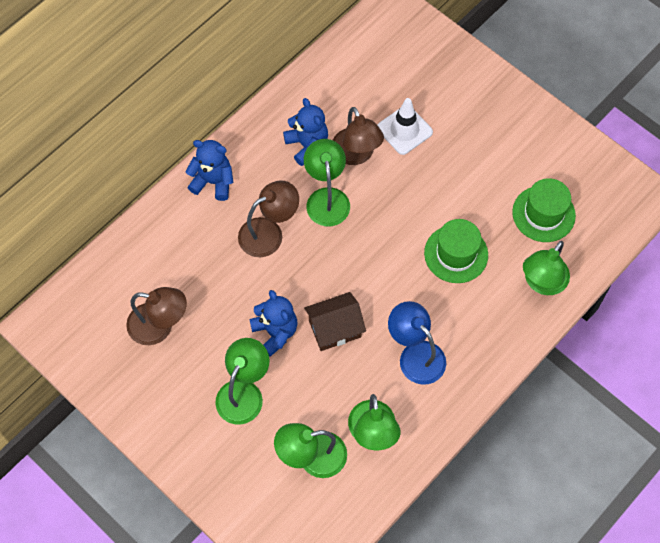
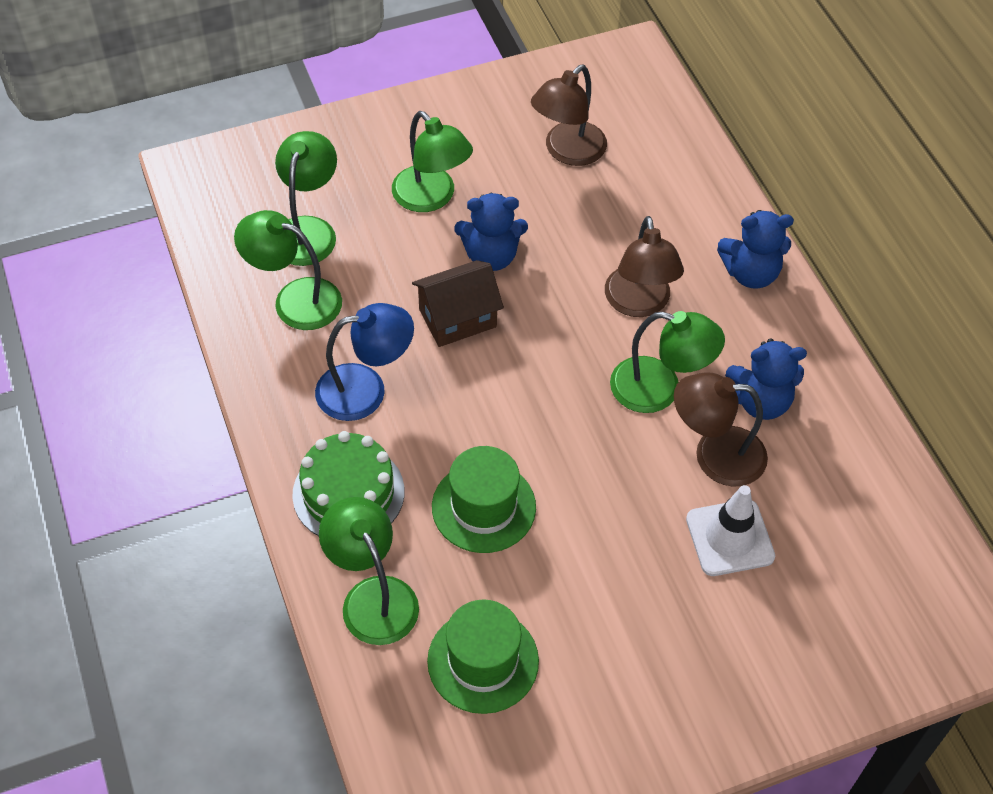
camera: 115 degrees right, 10 degrees down
(213, 182) = (750, 273): blue teddy bear -> blue teddy bear turned 45 degrees clockwise
(335, 329) = (457, 318): brown house -> brown house turned 60 degrees clockwise
(489, 327) = (348, 493): none -> green cake

